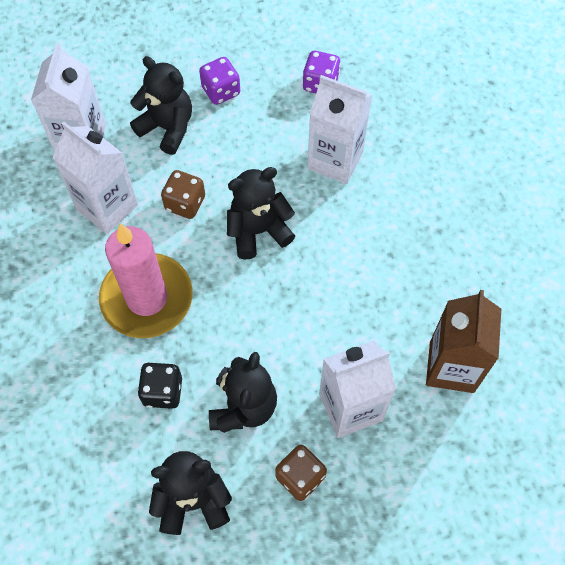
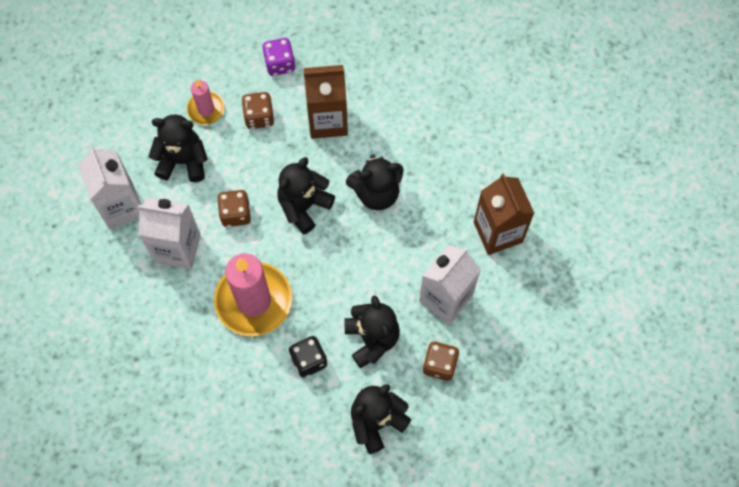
camera: 30 degrees left, 5 degrees up
(221, 91) = (206, 109): purple dice -> pink candle
(268, 123) = (259, 117): none -> brown dice
(335, 160) = (327, 120): white carton -> brown carton
(342, 256) = (376, 193): none -> black teddy bear

